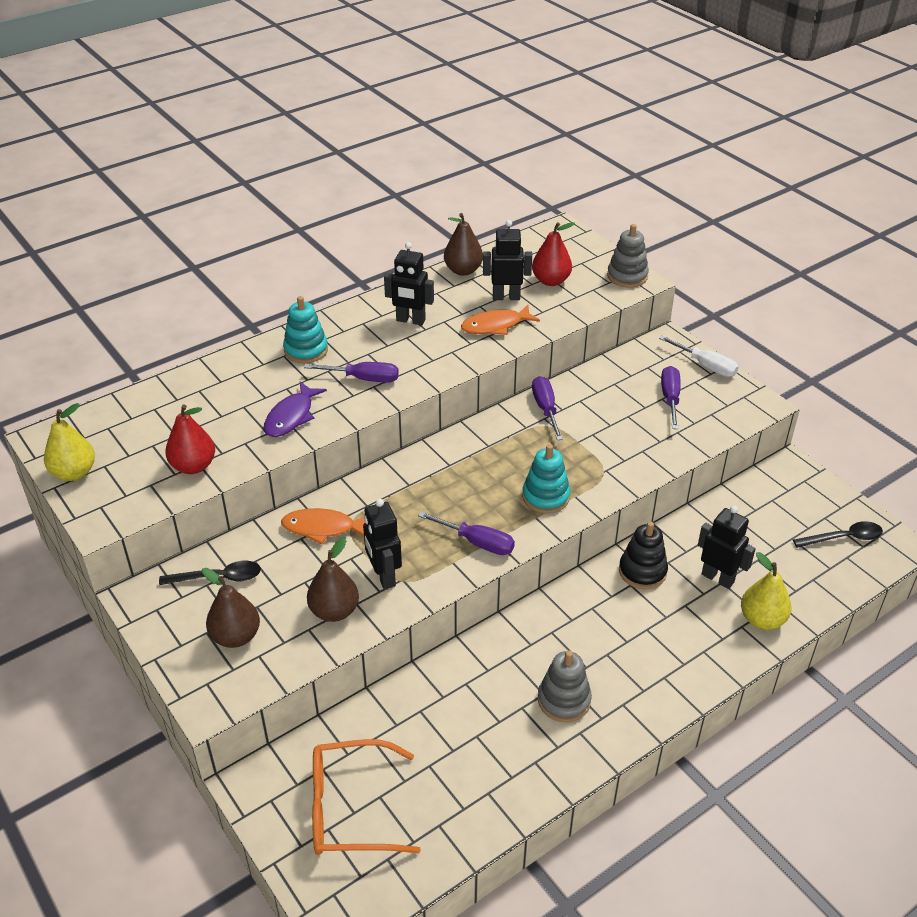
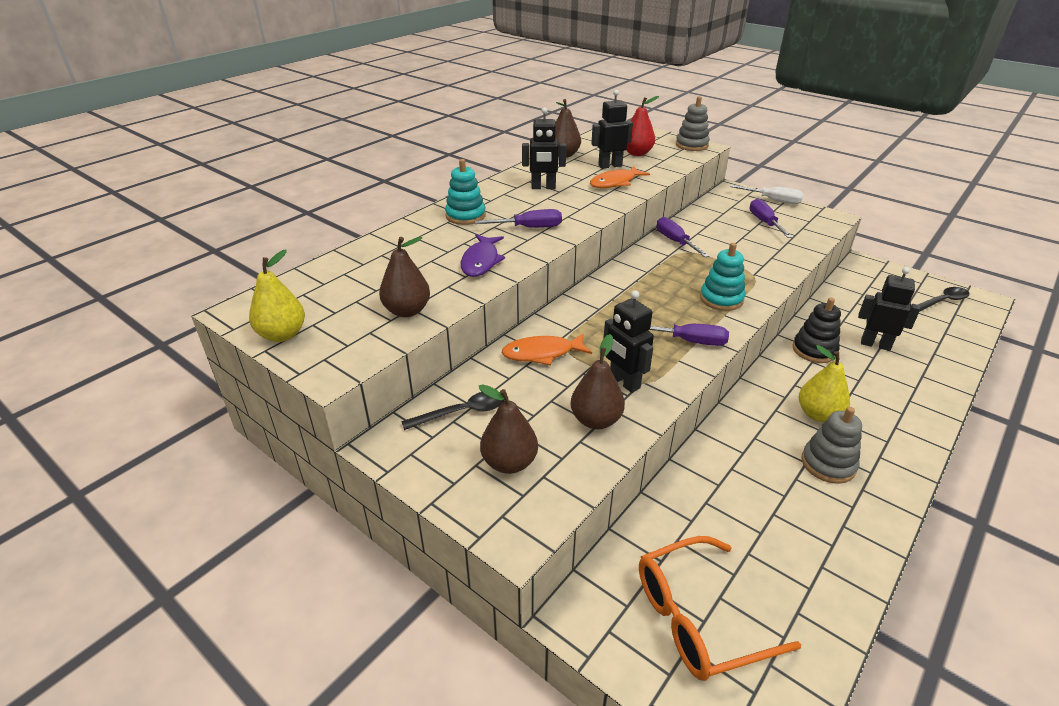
camera: 15 degrees left, 5 degrees down
(193, 466) = (407, 311): red pear -> brown pear
(762, 619) = (933, 368): yellow pear -> yellow pear (818, 414)

